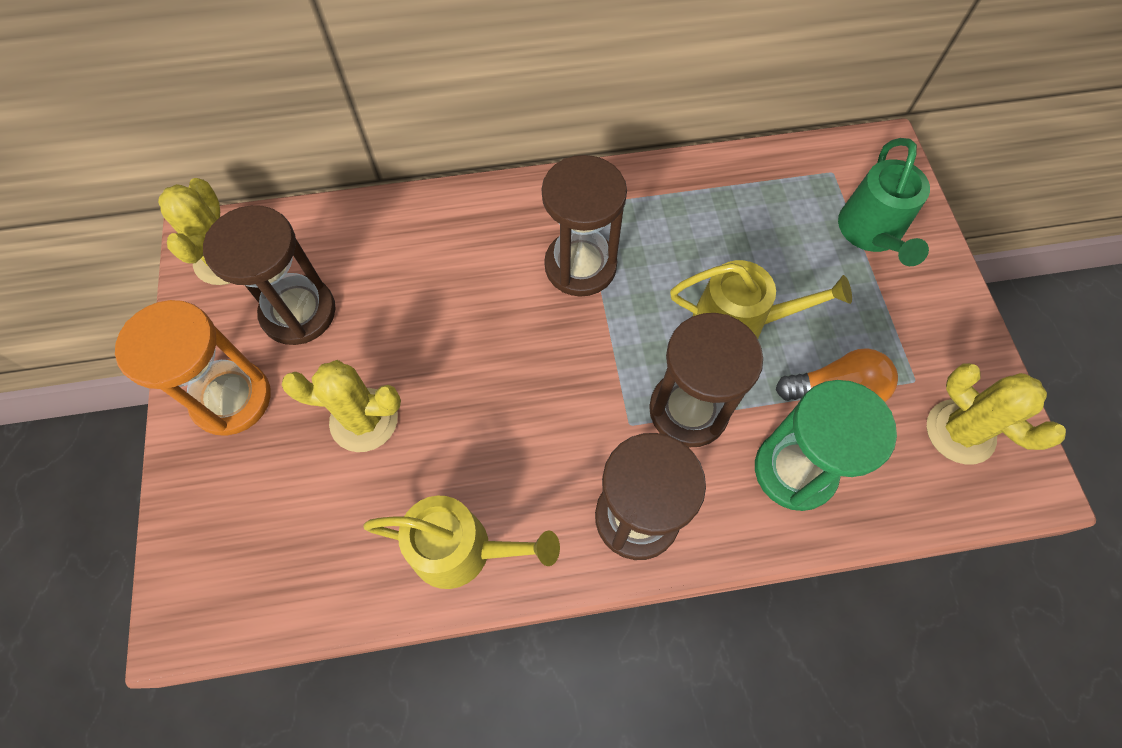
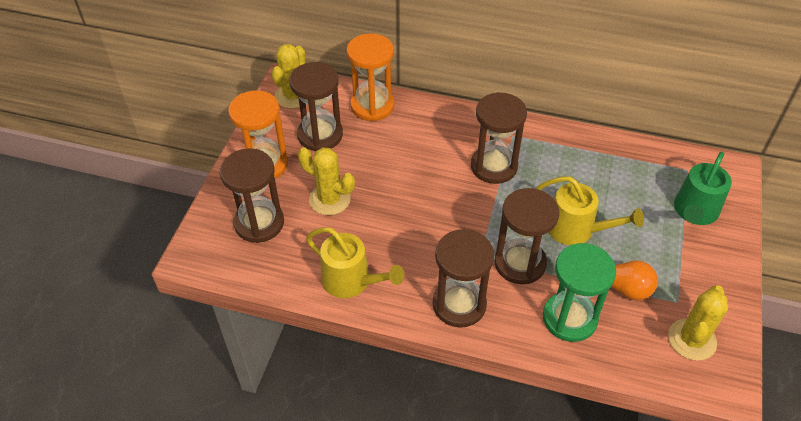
camera: 25 degrees right, 15 degrees down
(269, 510) = (259, 223): none -> brown hourglass
(357, 231) = (372, 106): none -> orange hourglass
(960, 432) = (692, 339): yellow cactus -> yellow cactus turned 45 degrees clockwise

